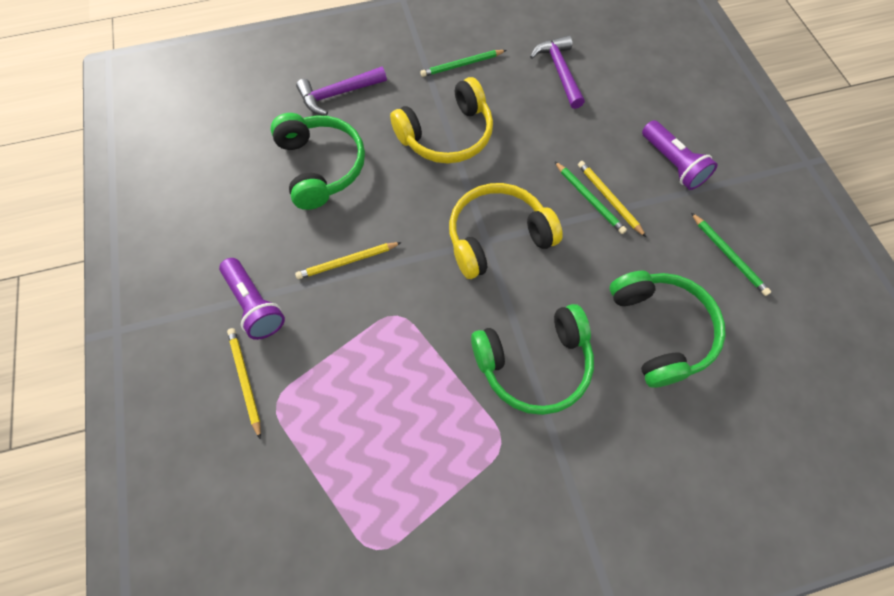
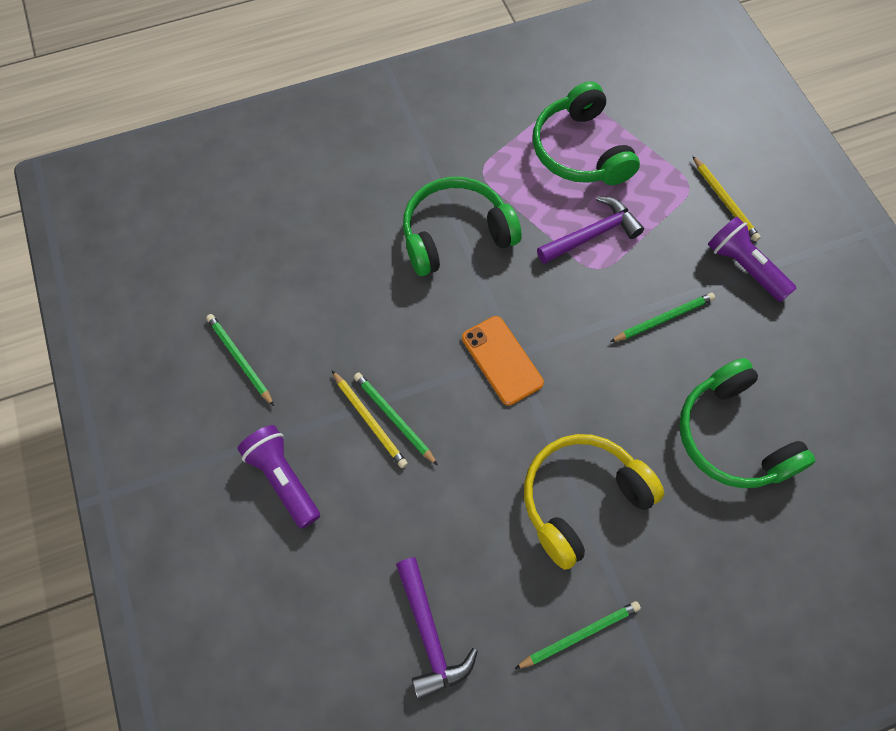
camera: 175 degrees right, 0 degrees up
(338, 94) = (748, 559): purple hammer -> purple hammer (592, 235)
(347, 262) = (663, 318): yellow pencil -> green pencil
(497, 237) = (502, 360): yellow headphones -> orange phone
(660, 330) = (329, 274): green headphones -> green headphones (580, 150)

